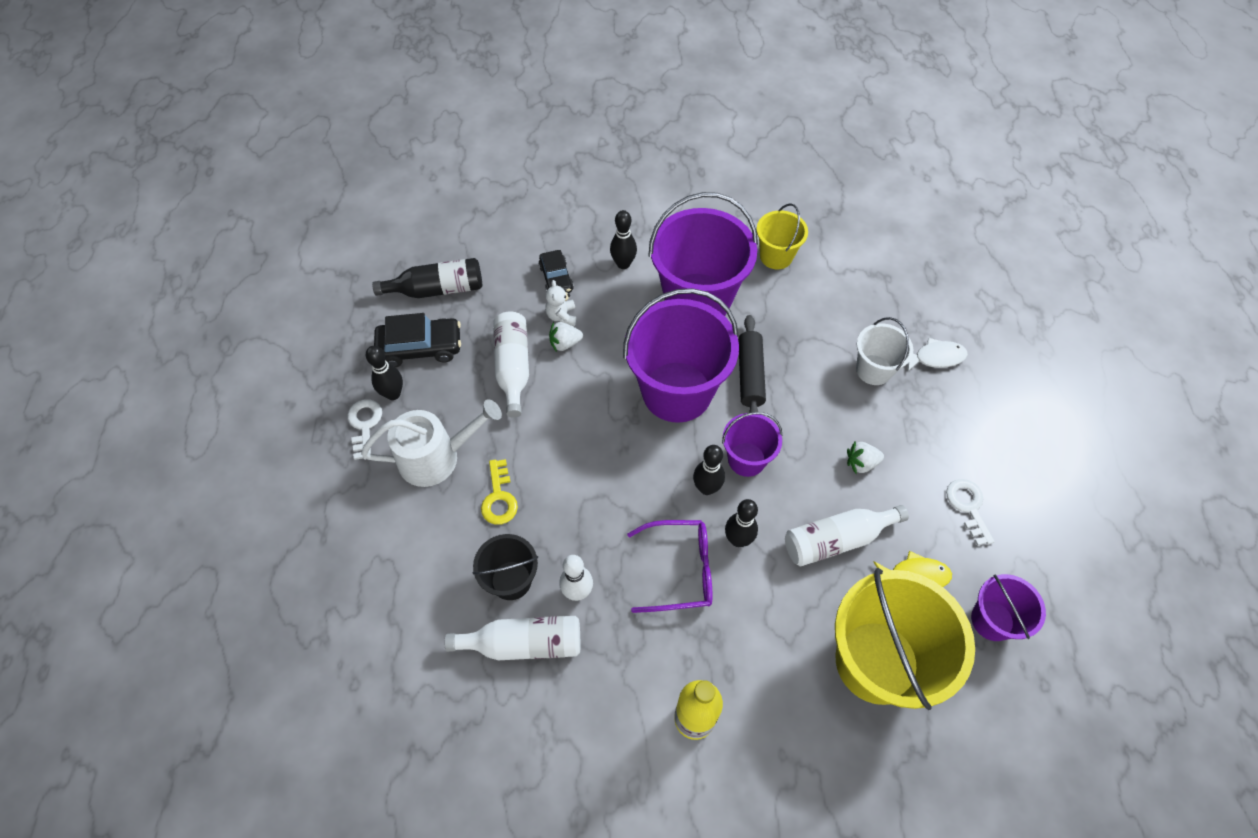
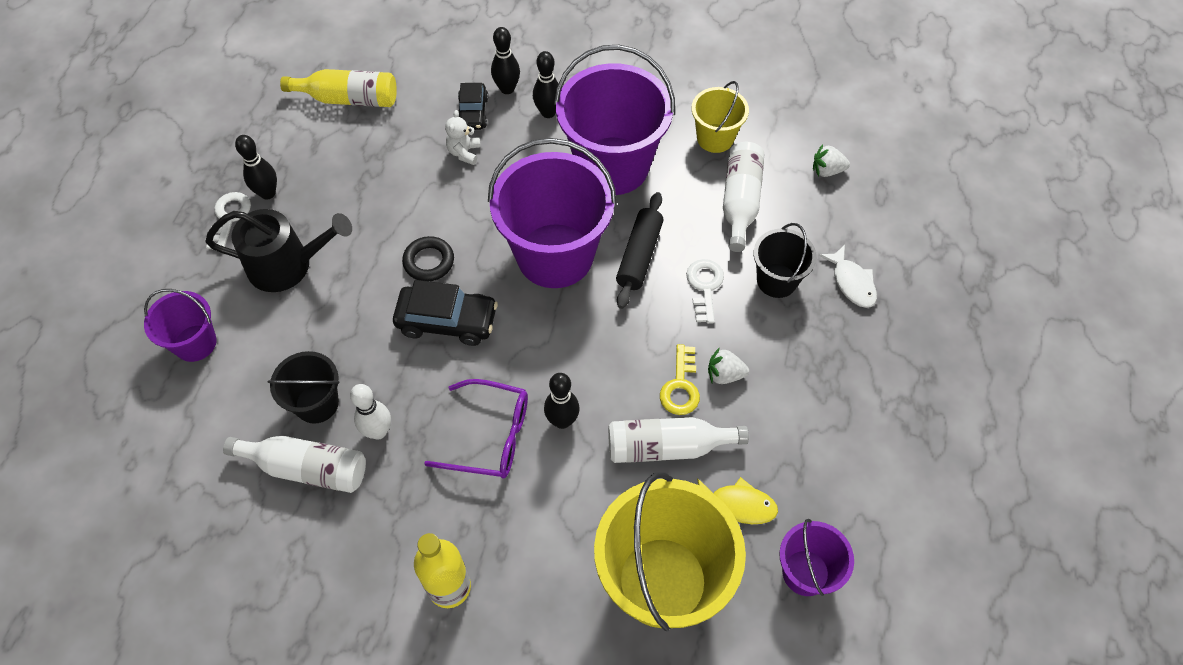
camera: 15 degrees right, 0 degrees up
(420, 348) = (311, 153): black car -> black car (447, 321)
(436, 457) = (287, 265): white watering can -> black watering can
(437, 289) = (348, 99): black bottle -> yellow bottle
(499, 498) = (334, 320): yellow key -> yellow key (680, 386)
(513, 367) = (396, 193): white bottle -> white bottle (740, 202)
(565, 343) = (457, 181): white strawberry -> white strawberry (827, 170)
(566, 423) = (429, 261): none -> black ring
(706, 488) = (549, 361): black bowling pin -> black bowling pin (507, 89)
(746, 459) = (602, 341): purple bucket -> purple bucket (195, 343)
(873, 370) = (776, 280): white bucket -> black bucket
(936, 357) = (851, 282): white fish -> white fish turned 60 degrees clockwise
(968, 507) = (825, 448): white key -> white key (704, 286)

